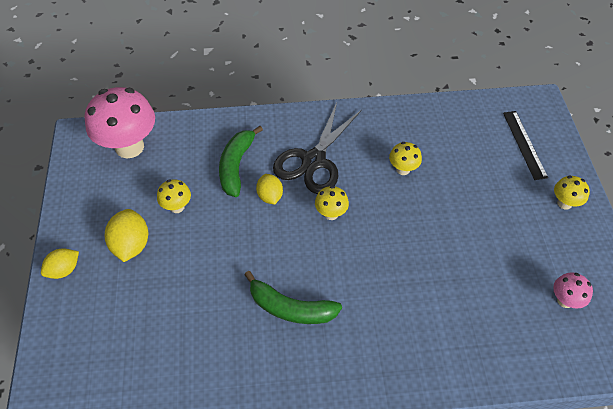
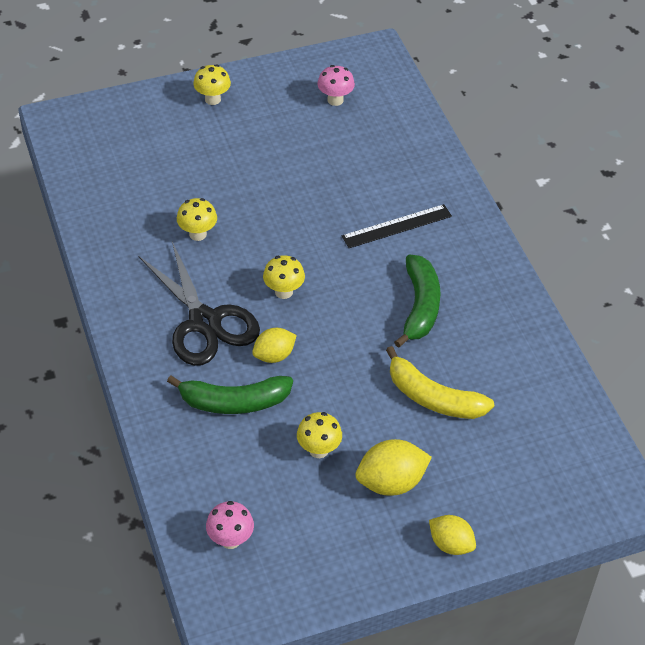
camera: 105 degrees left, 5 degrees down
(129, 147) = (230, 540): pink mushroom -> pink mushroom, size x0.47
(194, 293) = (433, 398): none -> yellow banana
(313, 160) = (204, 322): black scissors -> black scissors turned 45 degrees clockwise
(524, 144) = (132, 131): black ruler -> black ruler (397, 226)

